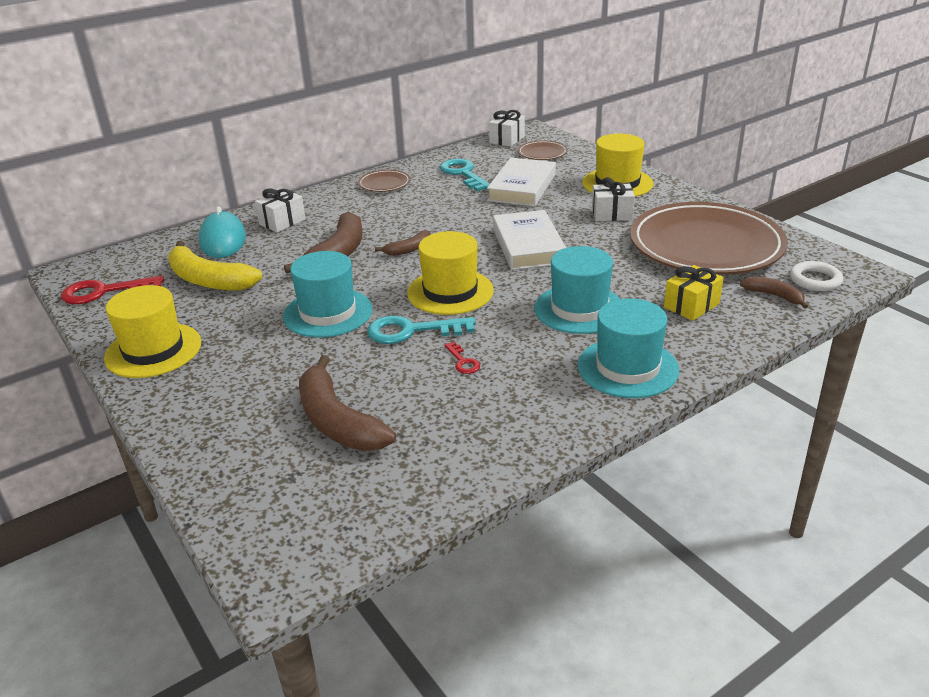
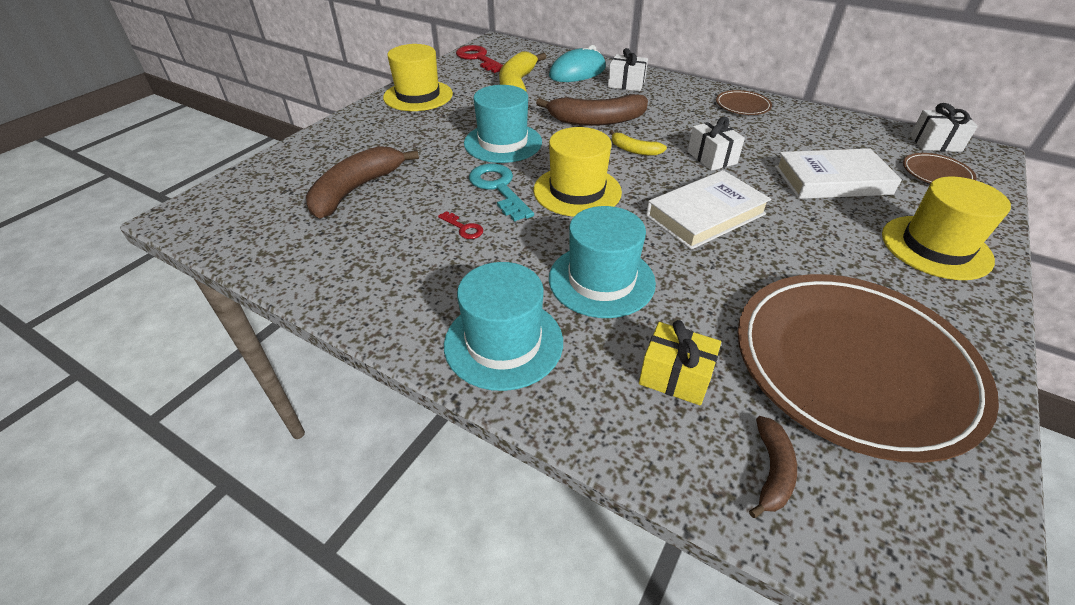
camera: 65 degrees right, 10 degrees up
(409, 249) = (634, 150): brown banana -> yellow banana
(463, 174) = (816, 138): turquoise key -> none
(463, 362) = (464, 228): red key -> red key turned 90 degrees counterclockwise
(612, 214) = (845, 259): white gift -> white gift (711, 158)
(815, 280) = (870, 527): white ring -> none

